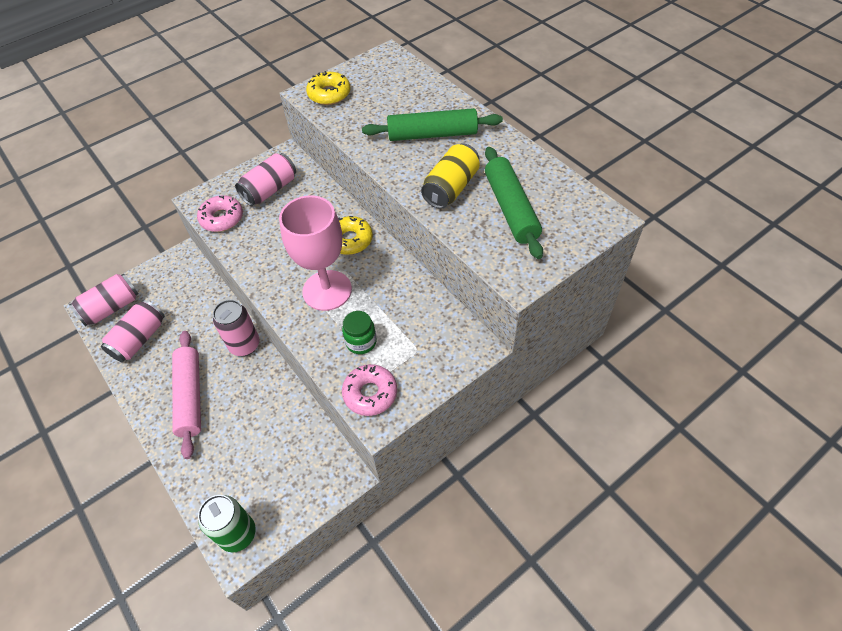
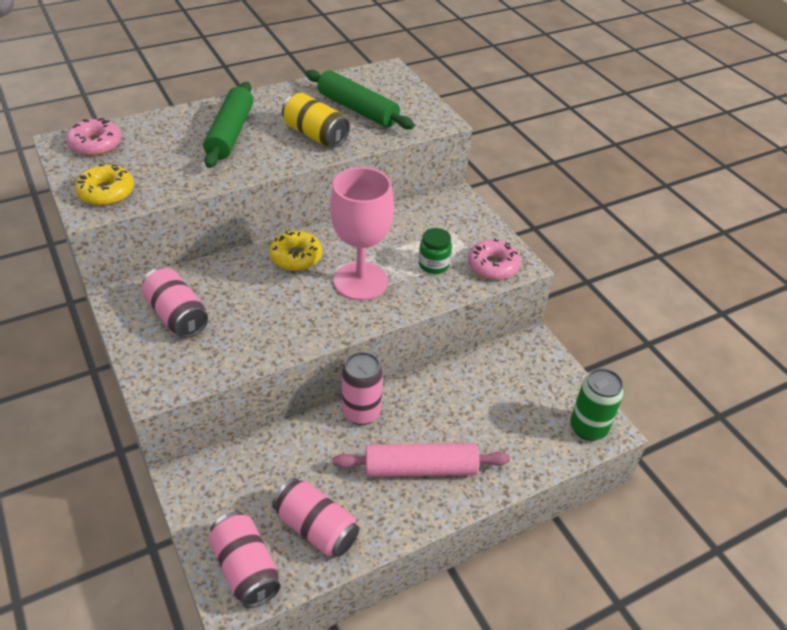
camera: 85 degrees left, 10 degrees down
(222, 218) = (204, 364): pink donut -> pink donut (96, 144)
(511, 209) = (357, 109): green rolling pin -> green rolling pin turned 45 degrees clockwise

